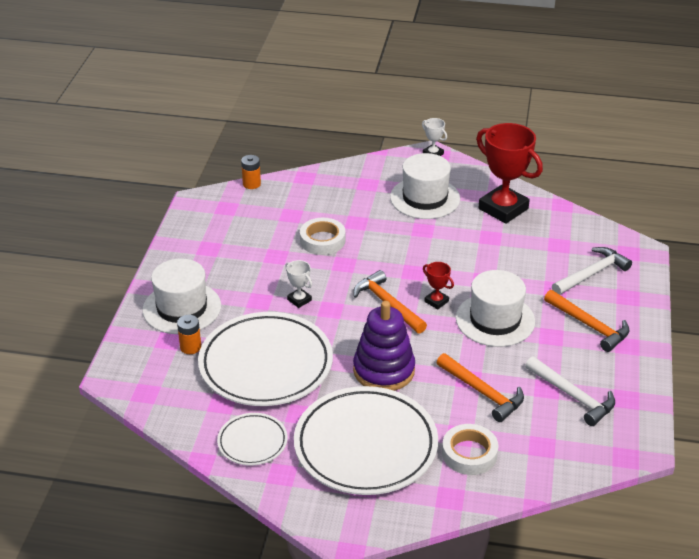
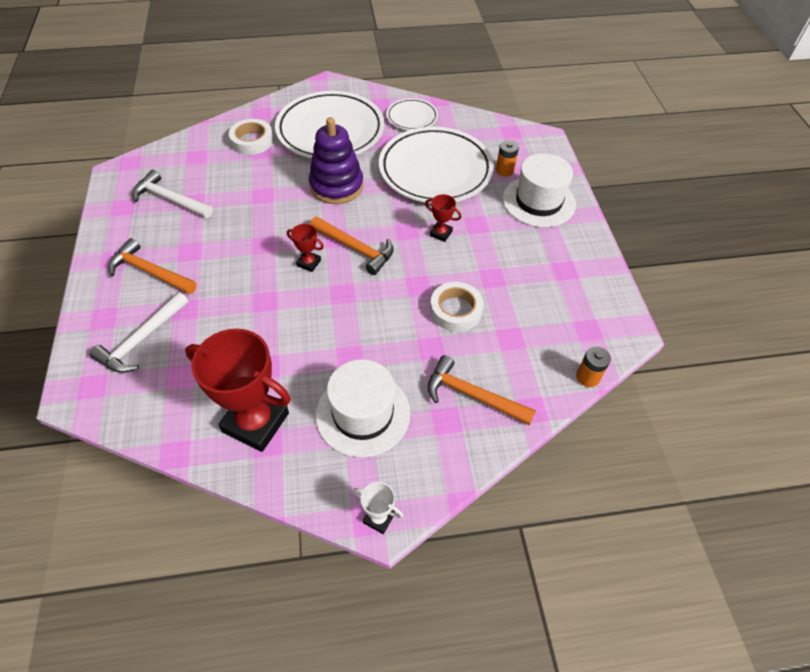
camera: 160 degrees right, 15 degrees up
(299, 300) = (441, 233): white trophy -> red trophy
(482, 392) = (248, 186): orange hammer -> orange hammer (472, 395)
(495, 320) = (246, 256): white hat -> none

